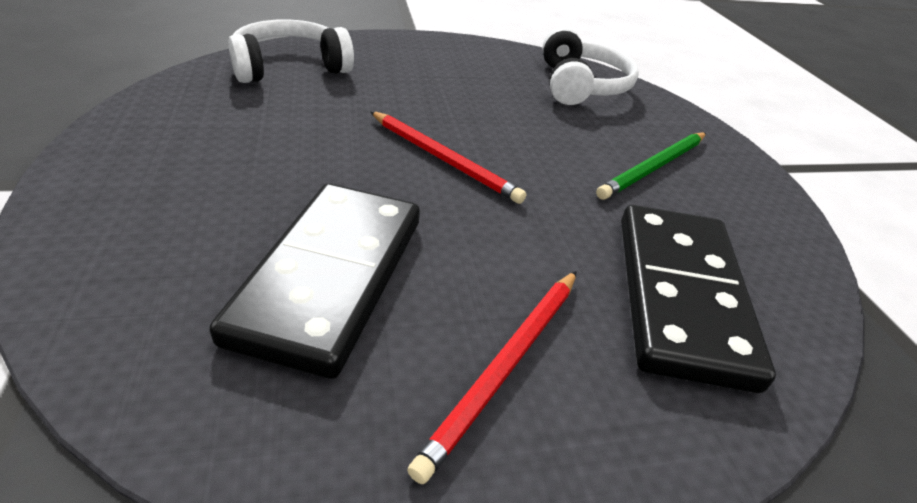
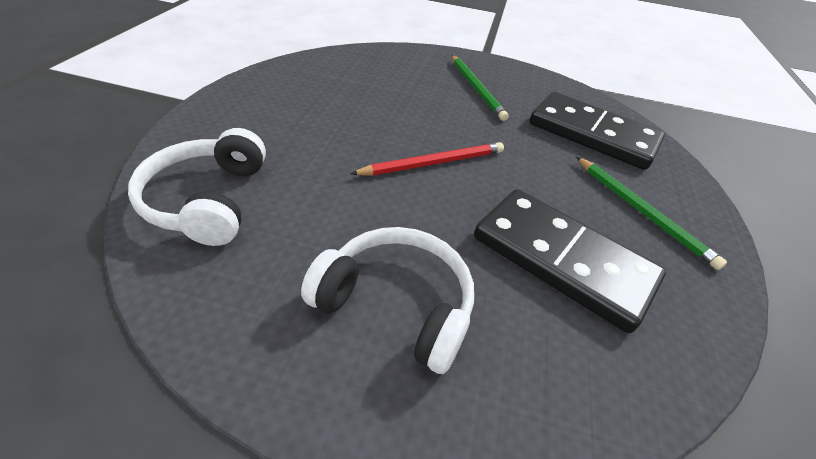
camera: 65 degrees left, 5 degrees up
(505, 366) = (642, 212): red pencil -> green pencil
(580, 85) = (359, 67): white headphones -> white headphones (396, 304)

